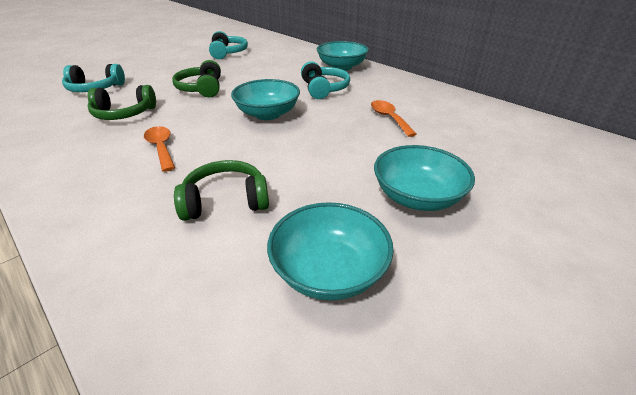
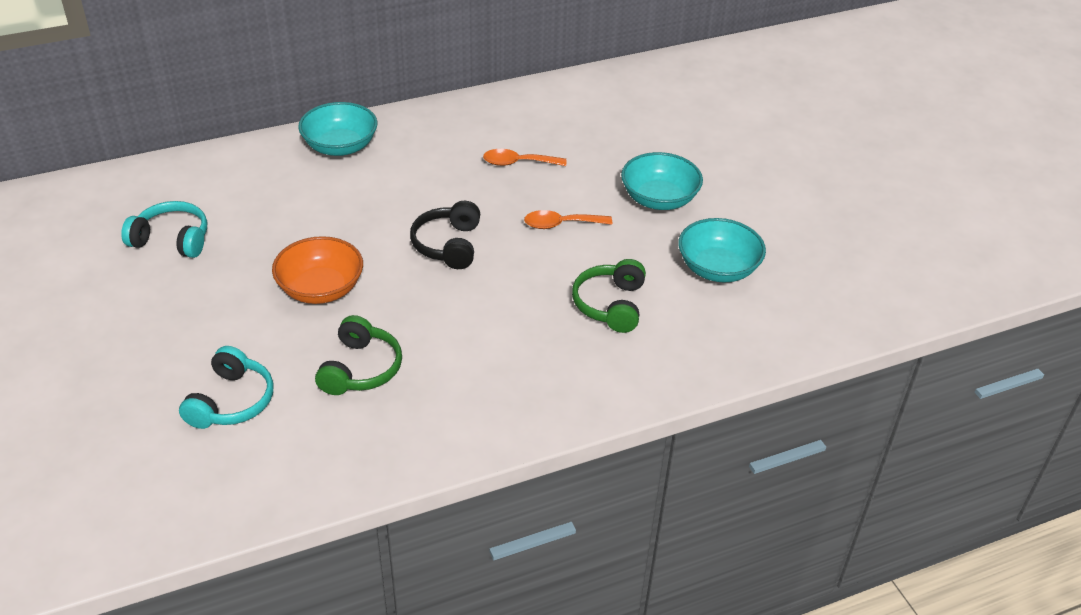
camera: 70 degrees left, 5 degrees up
(161, 148) = (482, 339): orange spoon -> orange spoon (561, 224)
(201, 88) = (321, 289): green headphones -> orange bowl
(267, 114) = (448, 245): turquoise bowl -> black headphones
(324, 89) = (406, 183): turquoise headphones -> none

